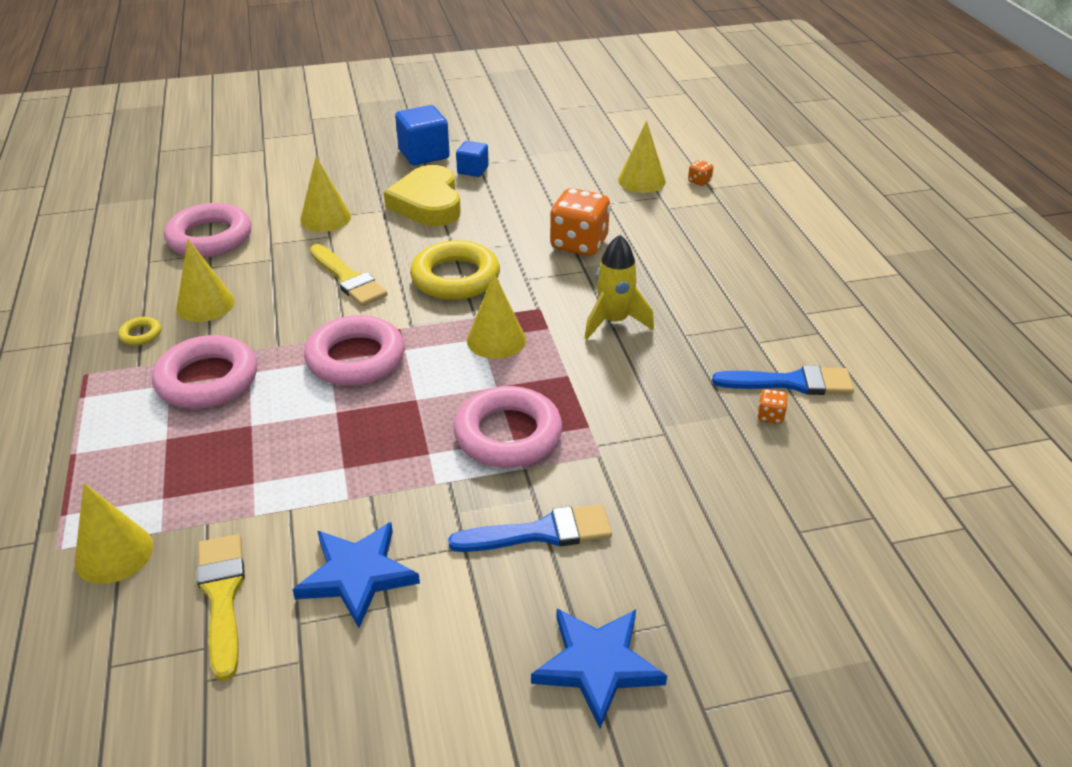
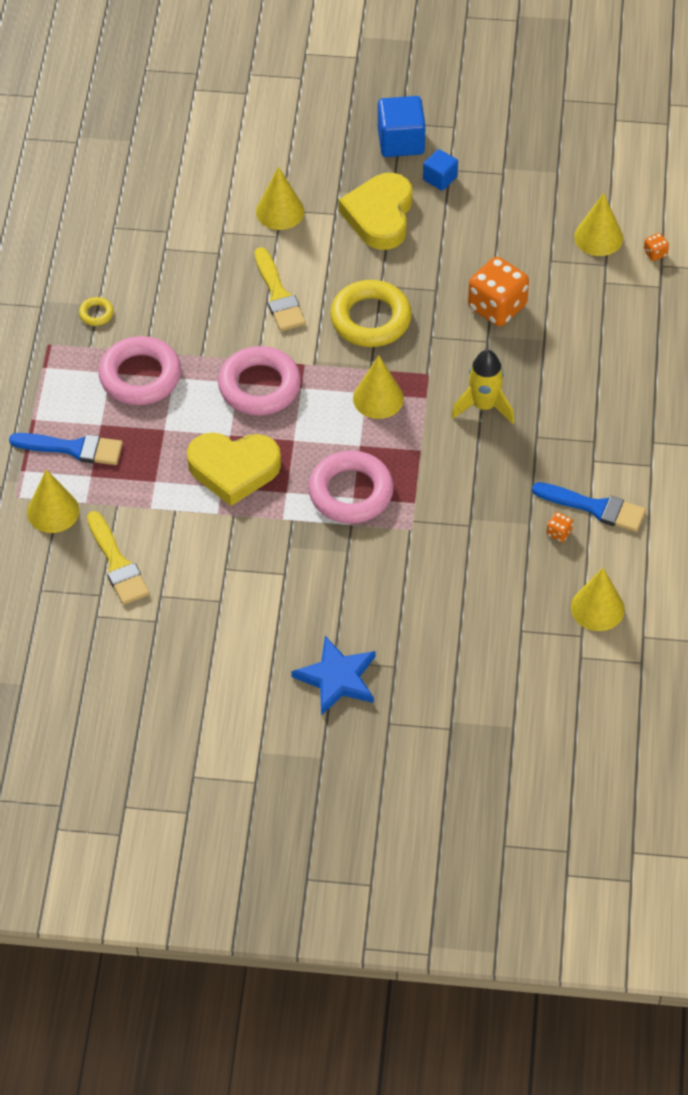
camera: 20 degrees right, 15 degrees up
(205, 304) = (153, 293): yellow cone -> yellow cone (597, 608)
(210, 238) = (171, 211): pink ring -> none
(222, 597) = (117, 563): yellow brush -> yellow brush turned 150 degrees clockwise
(353, 445) = (233, 469): none -> yellow heart
(357, 575) = (207, 573): blue star -> none
(541, 533) = (341, 579): blue brush -> blue brush (73, 448)

